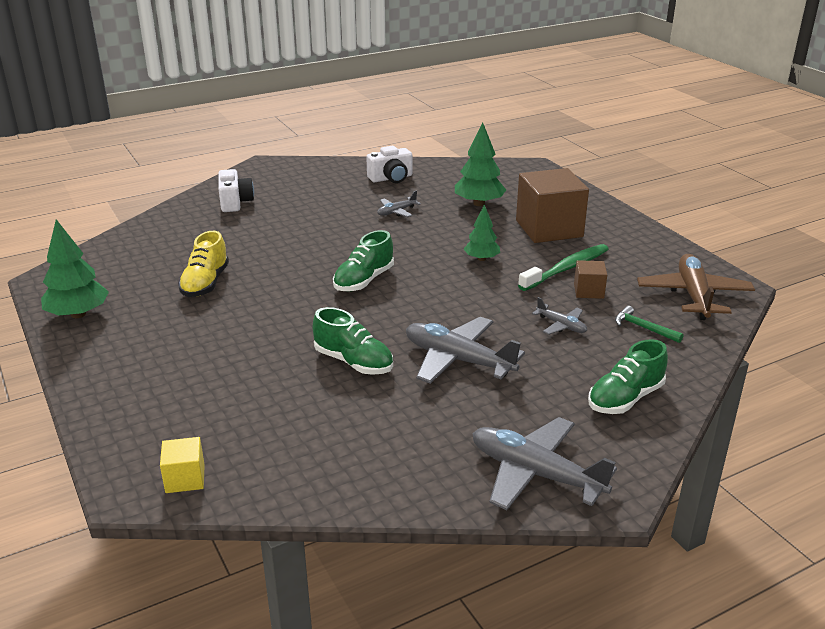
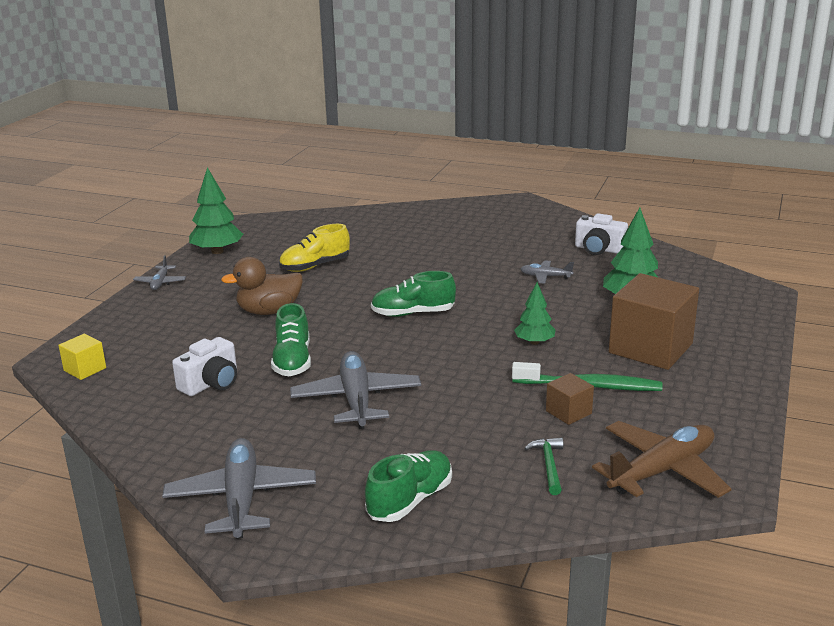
camera: 50 degrees right, 5 degrees down
(235, 202) = (443, 220): white camera -> white camera (211, 383)
(247, 337) = (269, 311): none -> brown duck
(561, 325) = (484, 423): grey plane -> grey plane (160, 282)
(625, 398) = (410, 500): green shoe -> green shoe turned 120 degrees clockwise

